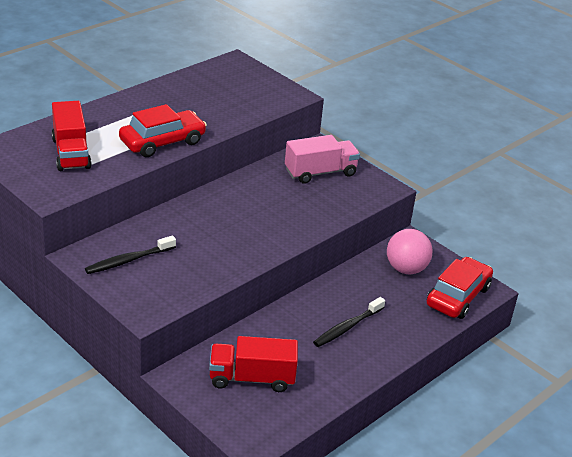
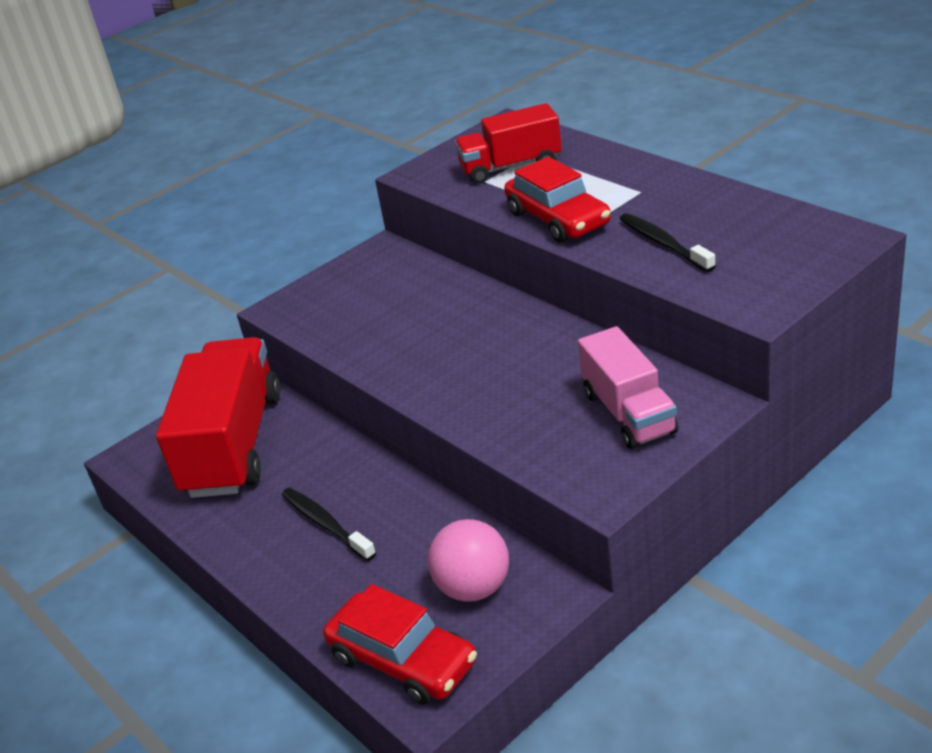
camera: 100 degrees right, 0 degrees up
(129, 260) = (376, 281): black toothbrush -> black toothbrush (664, 244)
(252, 378) = (234, 444): red truck -> red truck, size x1.66

